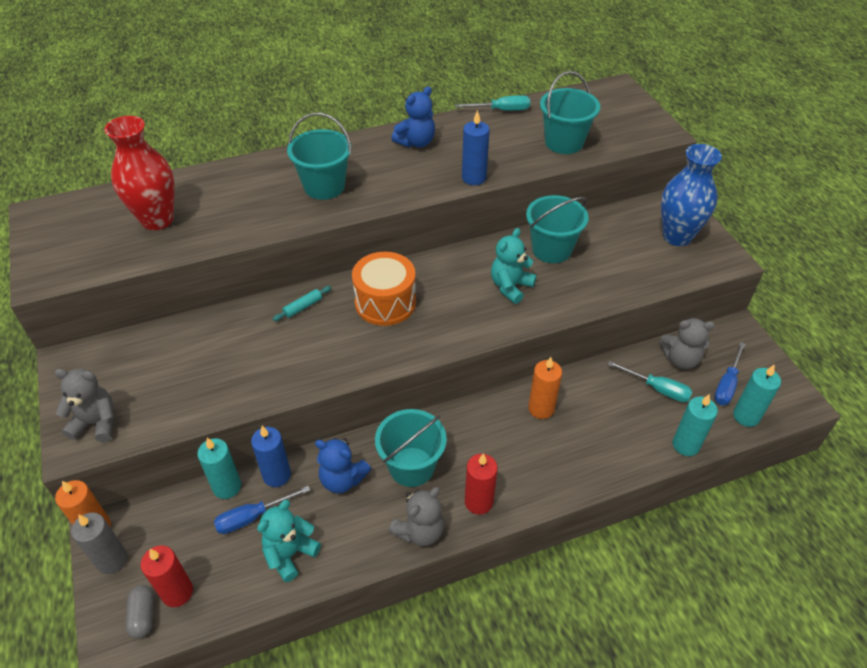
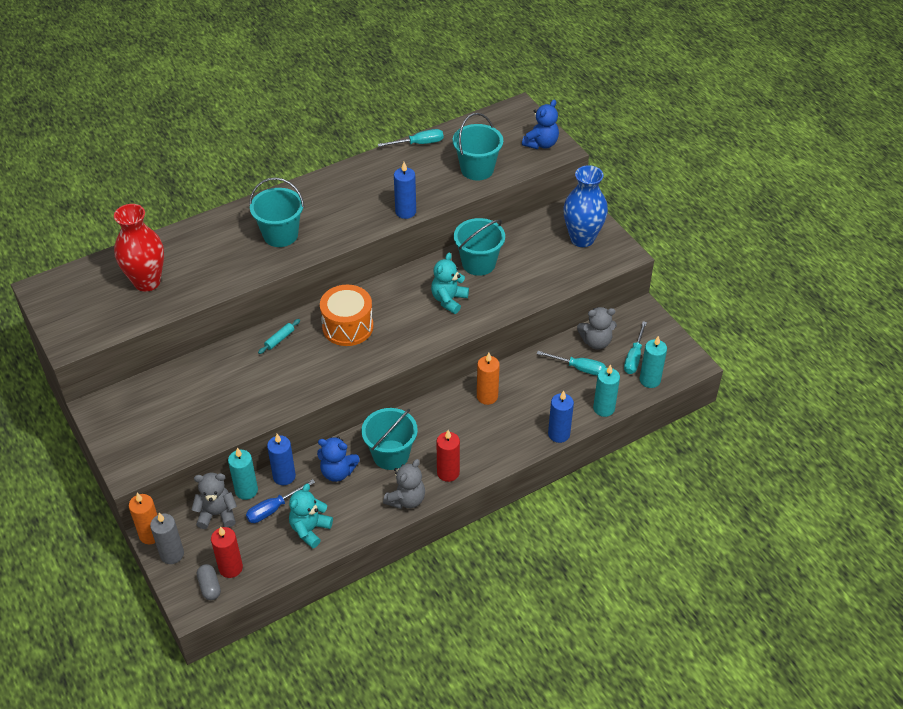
camera: 10 degrees left, 0 degrees up
(96, 423) = (140, 452): grey teddy bear -> grey teddy bear (217, 514)
(416, 142) = (350, 184): blue teddy bear -> blue teddy bear (541, 144)
(625, 471) = (559, 434): none -> blue candle
(727, 384) = (634, 357): blue screwdriver -> turquoise screwdriver

